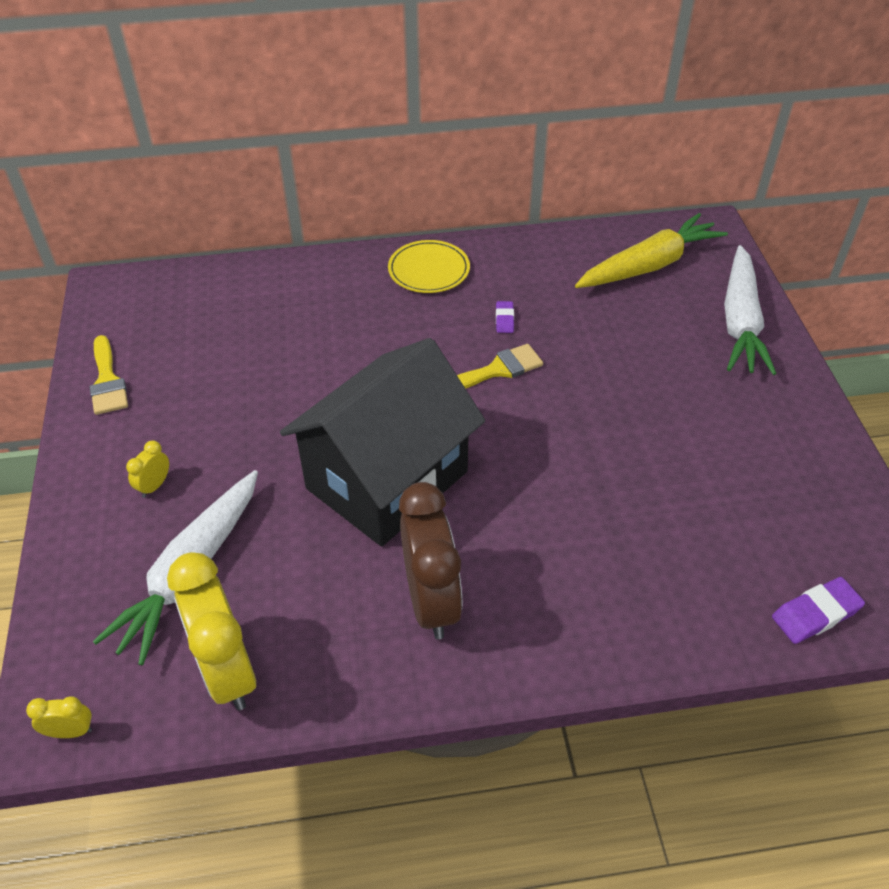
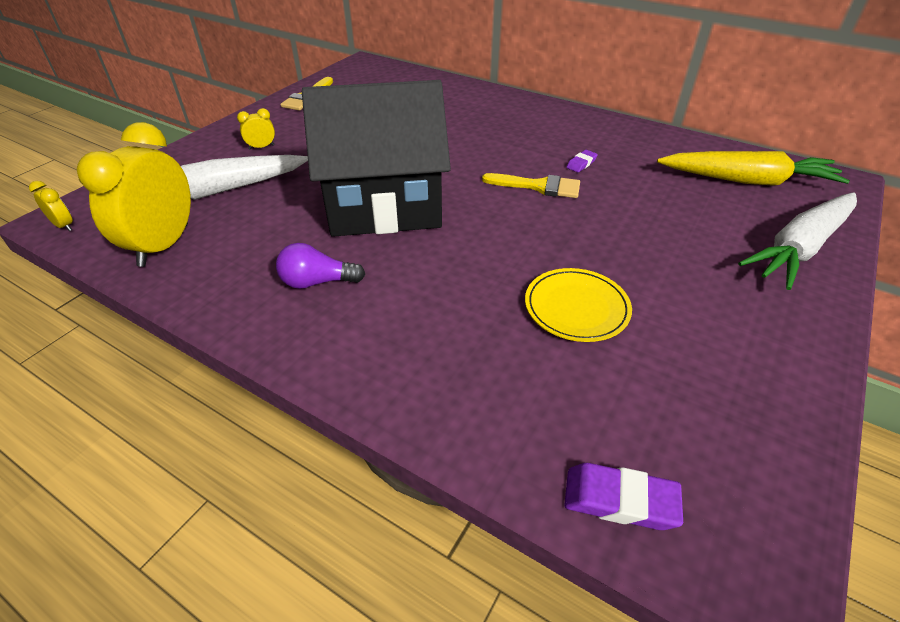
camera: 40 degrees right, 5 degrees down
(429, 270) = (560, 120): yellow plate -> yellow plate (576, 307)
(431, 601) = (317, 282): brown clock -> purple light bulb

